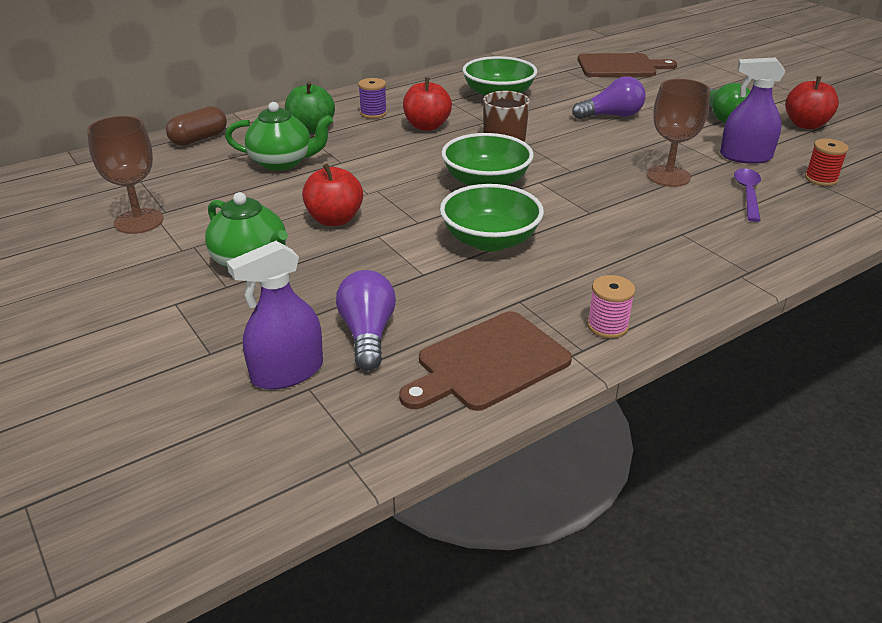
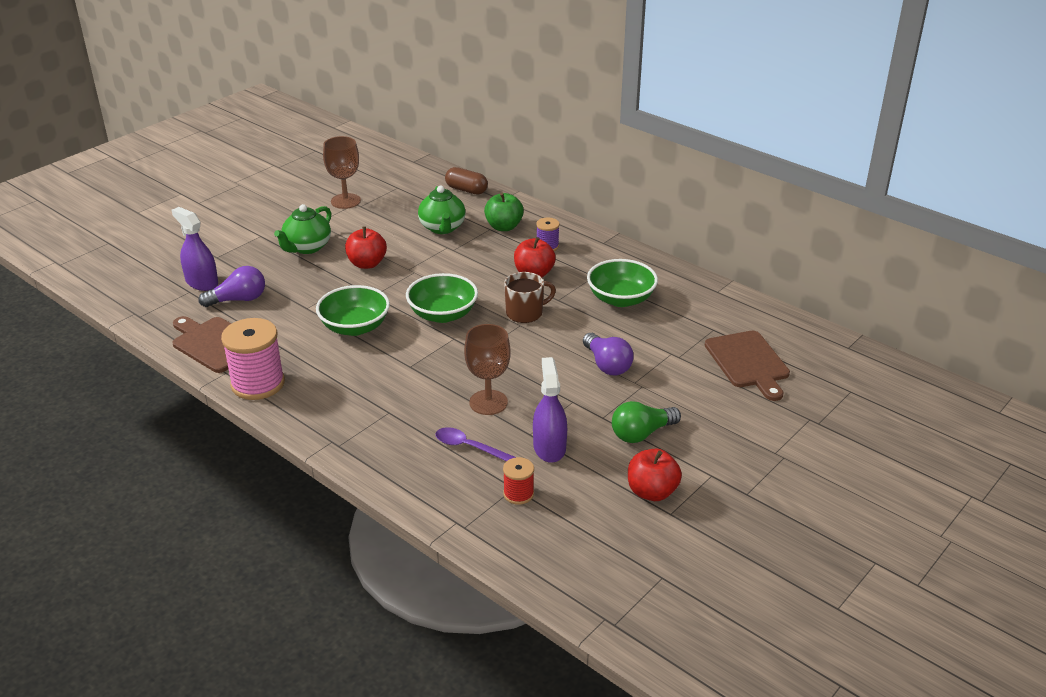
camera: 75 degrees right, 0 degrees up
(607, 326) = (258, 384): pink spool -> pink spool, size x1.96
(747, 194) = (470, 447): purple spoon -> purple spoon turned 150 degrees counterclockwise

